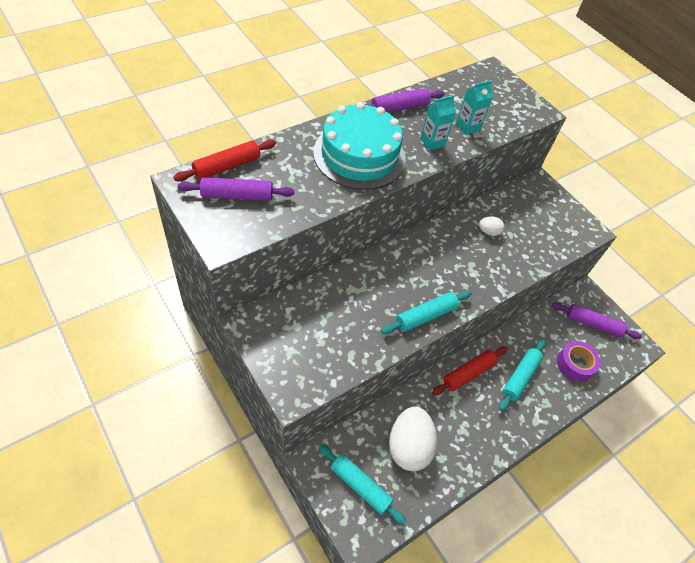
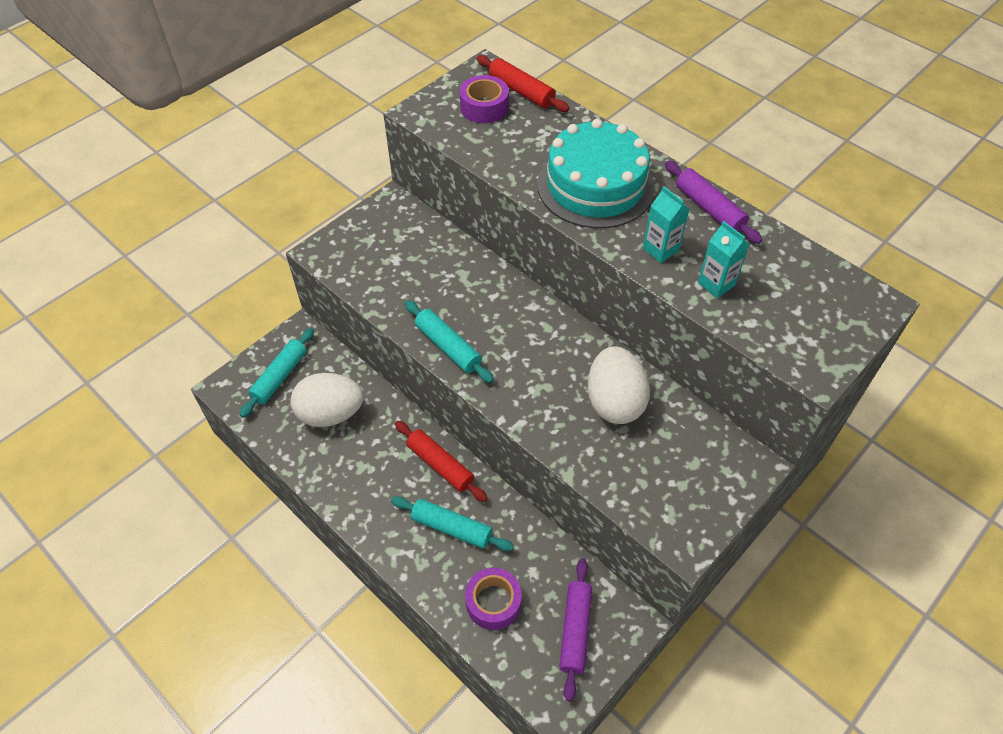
camera: 85 degrees right, 0 degrees up
(237, 195) = (484, 107): purple rolling pin -> purple tape
(488, 232) = (614, 402): white egg -> white egg, size x2.17

